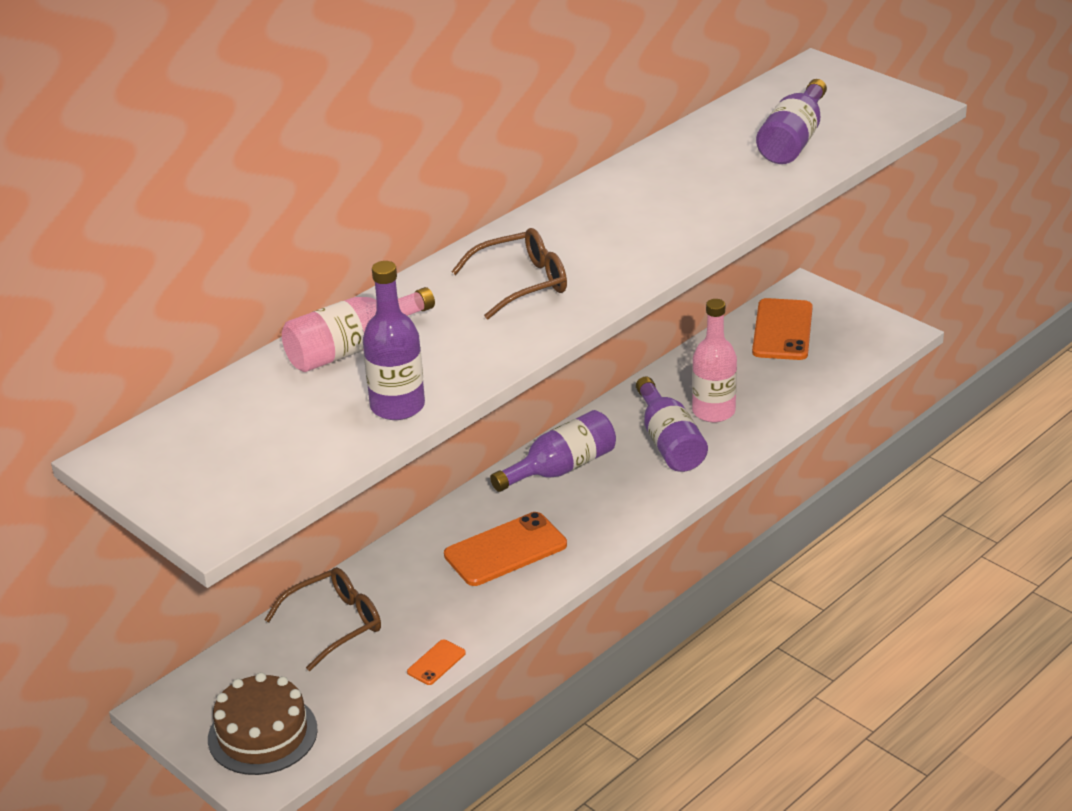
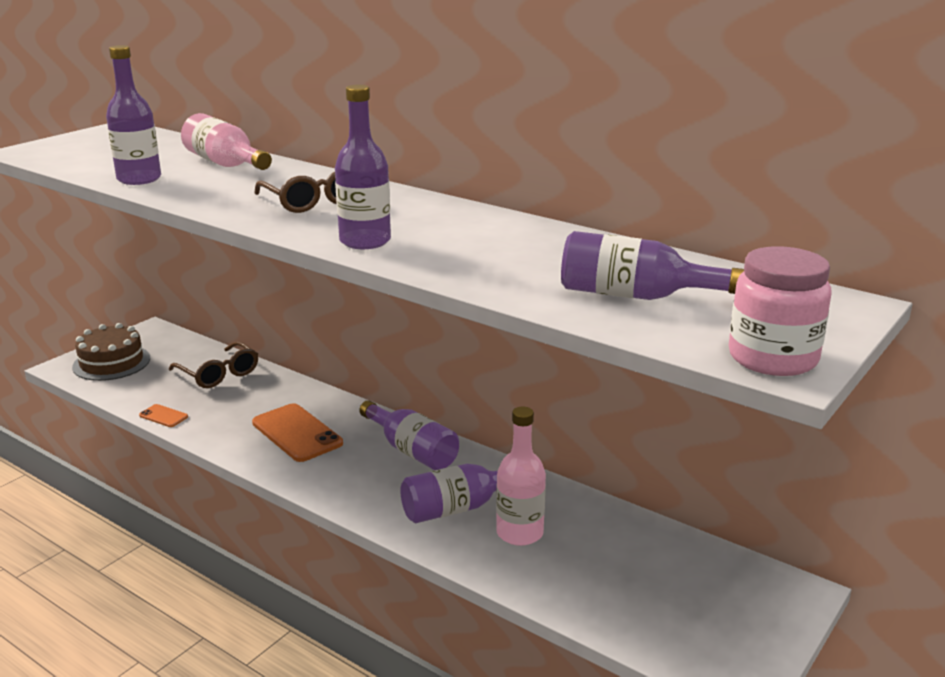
camera: 80 degrees right, 10 degrees down
(652, 252) = (365, 241): none -> purple bottle
(782, 330) = (697, 577): orange phone -> none
(901, 107) = (772, 358): none -> pink jar

